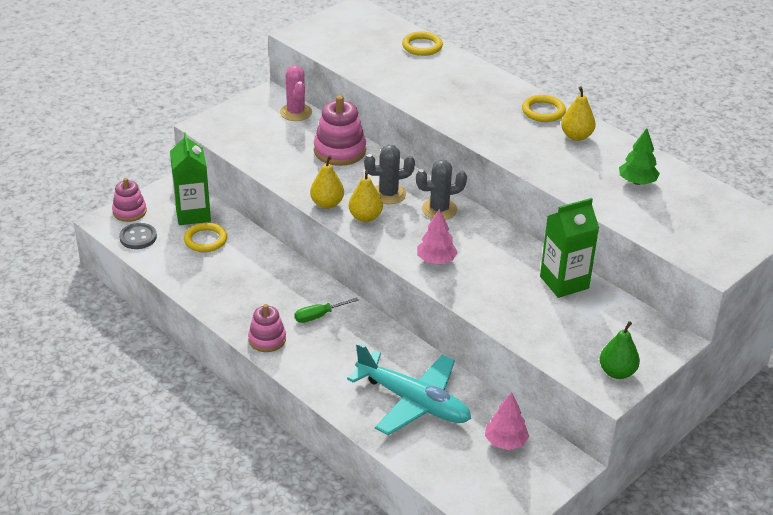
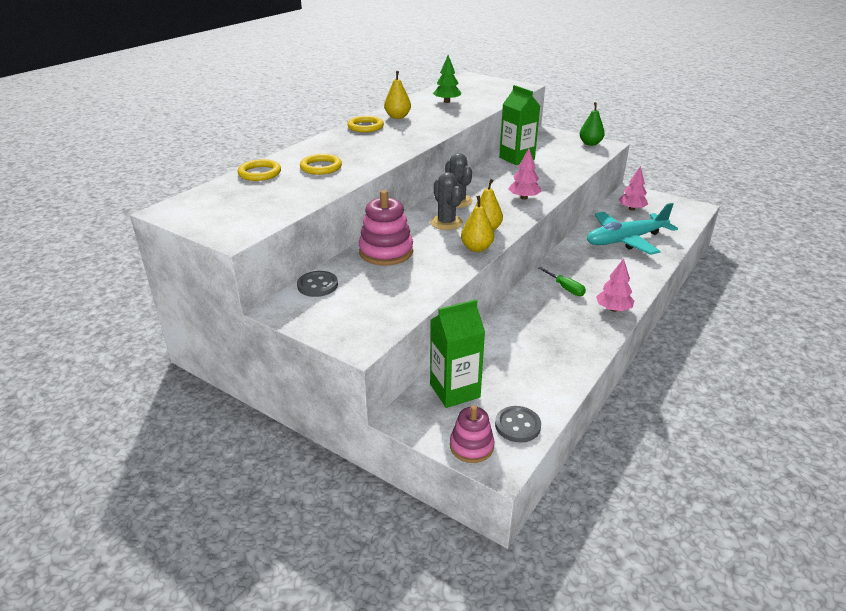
camera: 100 degrees left, 5 degrees down
(205, 240) = (496, 372): yellow ring -> yellow ring (321, 167)
(267, 339) = (613, 309): pink stacking toy -> pink tree
(296, 112) = (317, 285): pink cactus -> grey button
(413, 402) = (625, 240): turquoise plane -> turquoise plane turned 135 degrees counterclockwise

